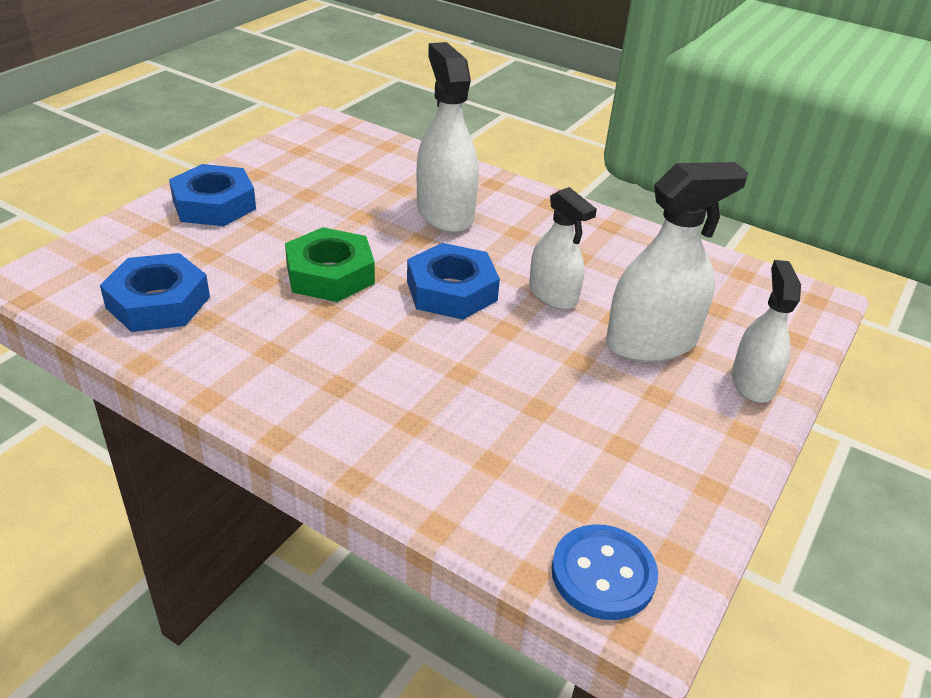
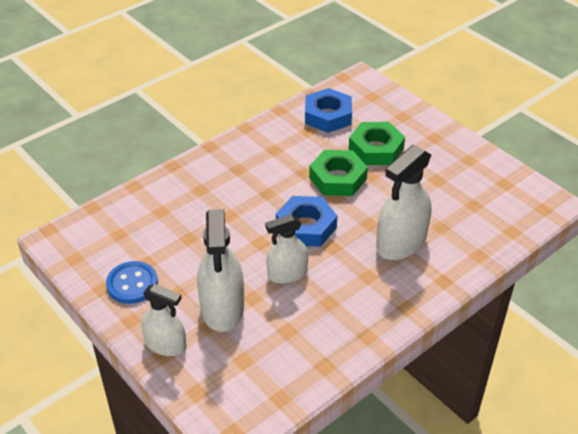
camera: 110 degrees right, 5 degrees up
(214, 204) = (428, 139): blue nut -> none
(247, 246) = (376, 149): none -> green nut
(445, 213) = (401, 243): white spray bottle -> white spray bottle turned 135 degrees clockwise
(603, 574) = (79, 230): blue button -> blue button (132, 284)

